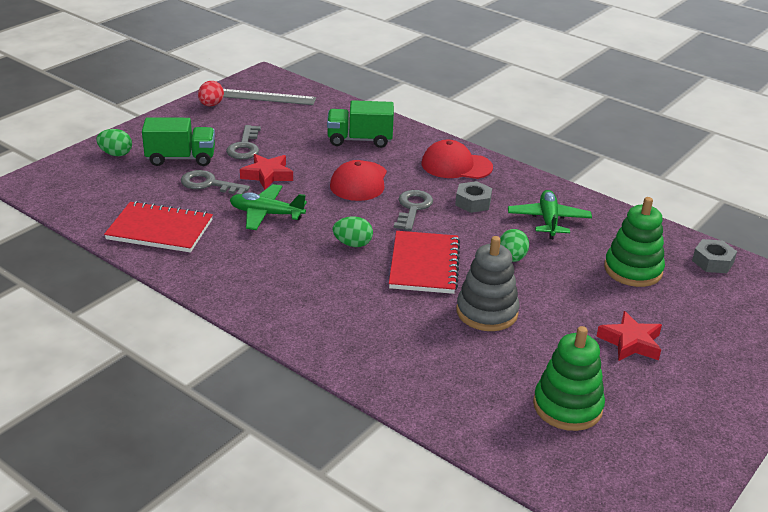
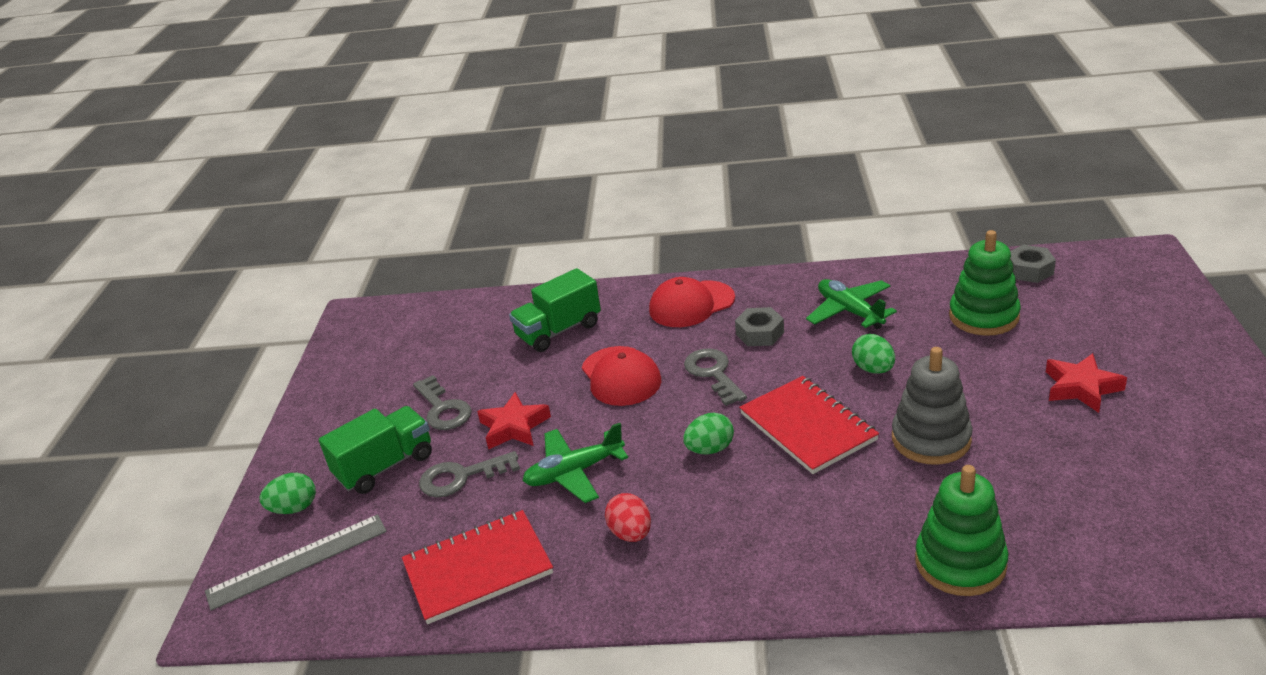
camera: 30 degrees left, 0 degrees up
(211, 105) = (336, 382): red egg -> red egg (631, 533)
(264, 97) = (388, 340): grey ruler -> grey ruler (297, 561)
(567, 407) = (1128, 487): green stacking toy -> green stacking toy (960, 563)

